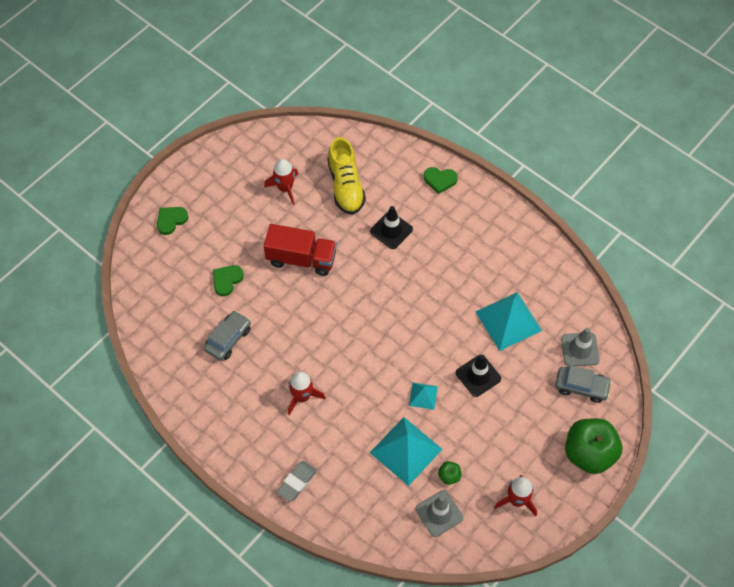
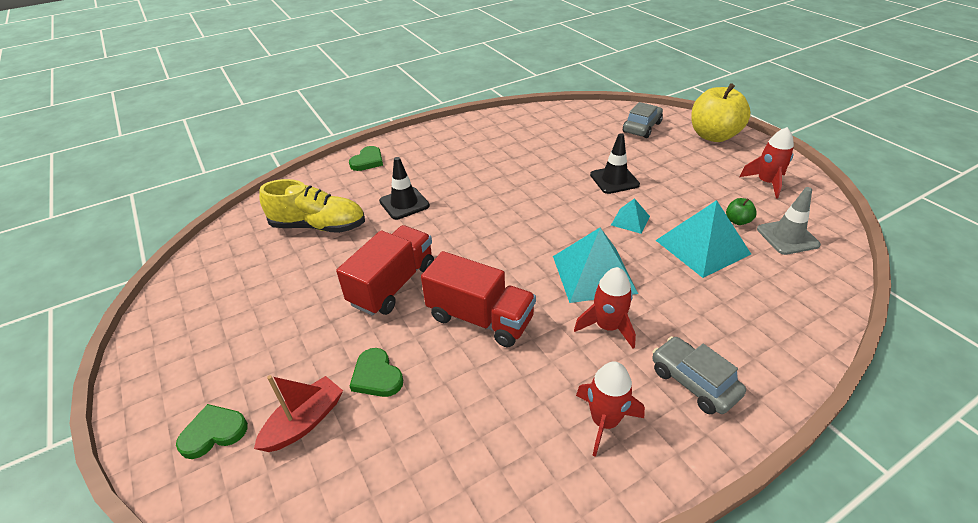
camera: 70 degrees left, 20 degrees down
(171, 220) = (213, 433): green heart -> green heart turned 90 degrees clockwise
(188, 259) = (304, 422): none -> red boat
(228, 339) = (481, 396): grey car -> grey car (693, 382)
(285, 188) = (275, 279): red rocket -> red rocket (605, 421)
(287, 320) = (480, 318): none -> red truck
(297, 482) = (748, 361): grey eraser -> none
(508, 321) = (556, 151): turquoise pyramid -> turquoise pyramid (593, 274)
(580, 349) = (602, 122): grey traffic cone -> none
(589, 453) = (713, 136): green apple -> yellow apple

